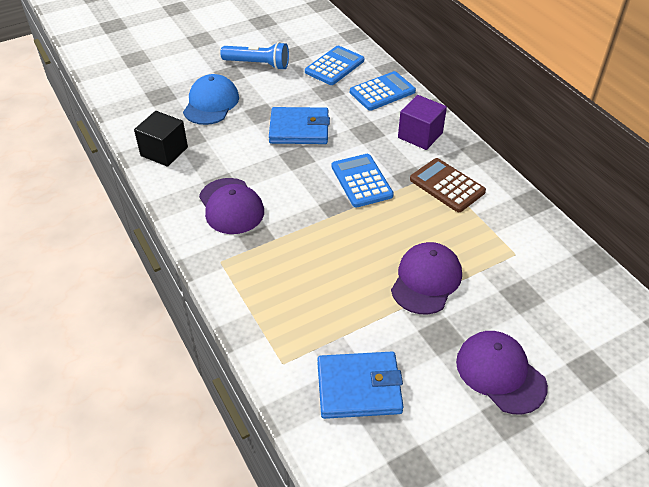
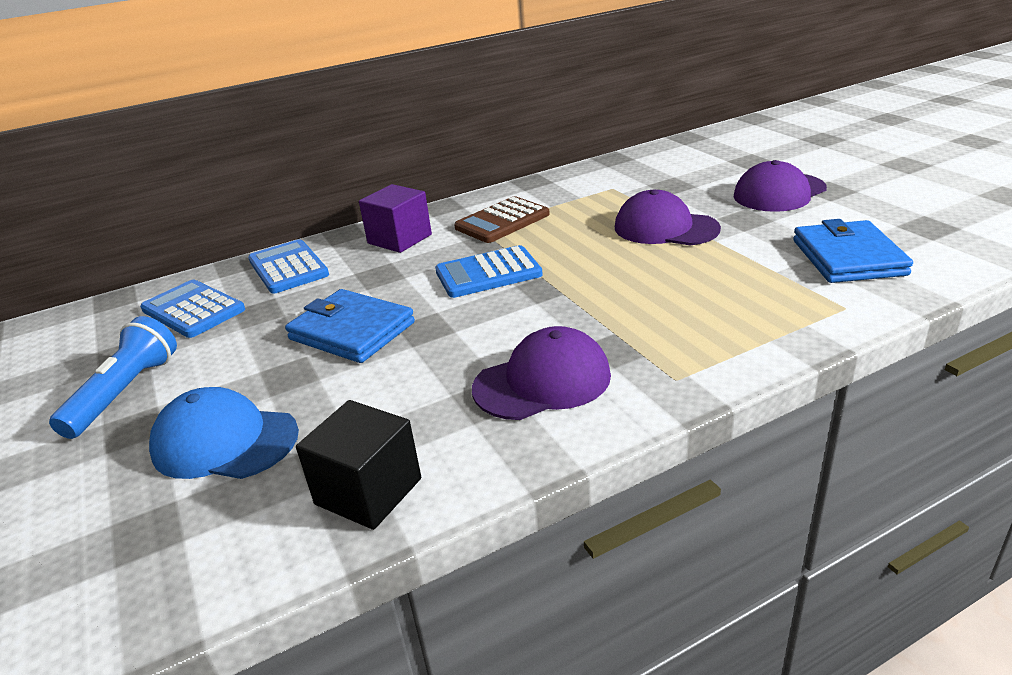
camera: 85 degrees left, 15 degrees down
(299, 129) = (352, 331): blue wallet -> blue wallet turned 60 degrees counterclockwise

